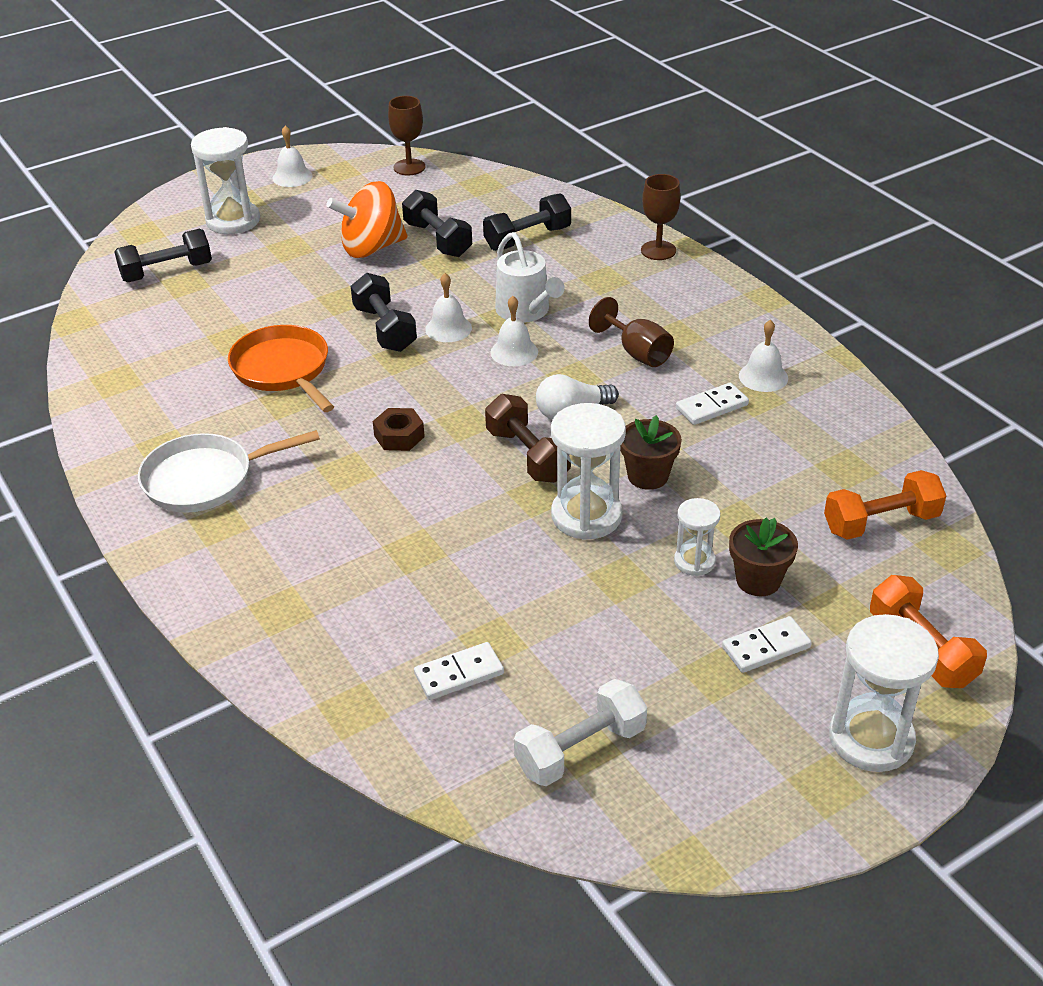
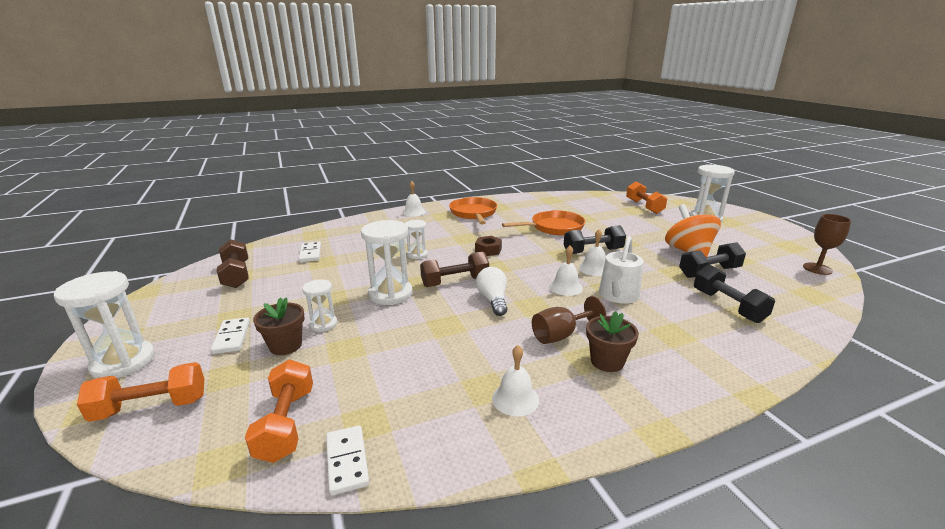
camera: 100 degrees right, 15 degrees down
(167, 272) = (644, 206): black dumbbell -> orange dumbbell
(206, 479) = (473, 213): white pan -> orange pan
(292, 177) = (771, 233): white bell -> white bell (413, 212)
(435, 518) = (417, 255): none -> white hourglass
(526, 311) = (617, 296): white watering can -> white watering can turned 45 degrees counterclockwise
(580, 749) = (236, 275): white dumbbell -> brown dumbbell
(648, 476) = (413, 319): brown flower pot -> brown flower pot (607, 361)
(658, 250) = (737, 372): brown goblet -> none
(711, 406) = (480, 360): white domino -> white domino (347, 461)

